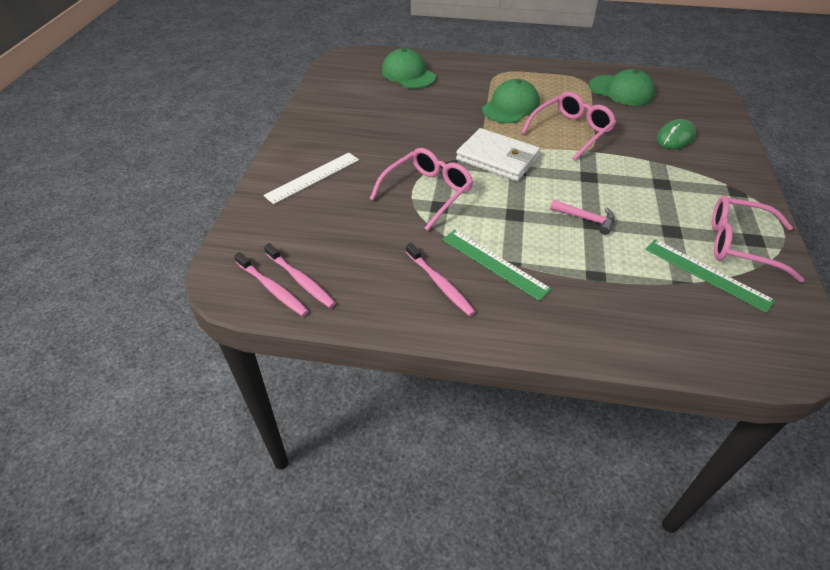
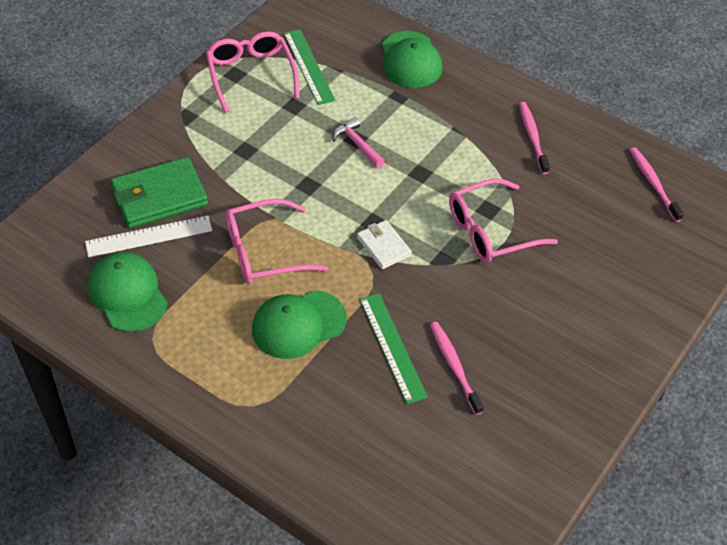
camera: 155 degrees left, 5 degrees up
(272, 289) = (680, 184): pink toothbrush -> pink toothbrush (454, 366)
(313, 177) = (608, 301): white ruler -> white ruler (149, 236)
(408, 74) = (392, 462): green cap -> green cap (410, 60)
(494, 263) = (475, 136): green ruler -> green ruler (392, 347)
(497, 158) = (383, 246): white wallet -> white wallet, size x0.57
(675, 137) = (159, 196): green mouse -> green wallet
(741, 245) = (251, 75): pink glasses -> pink glasses turned 150 degrees counterclockwise

